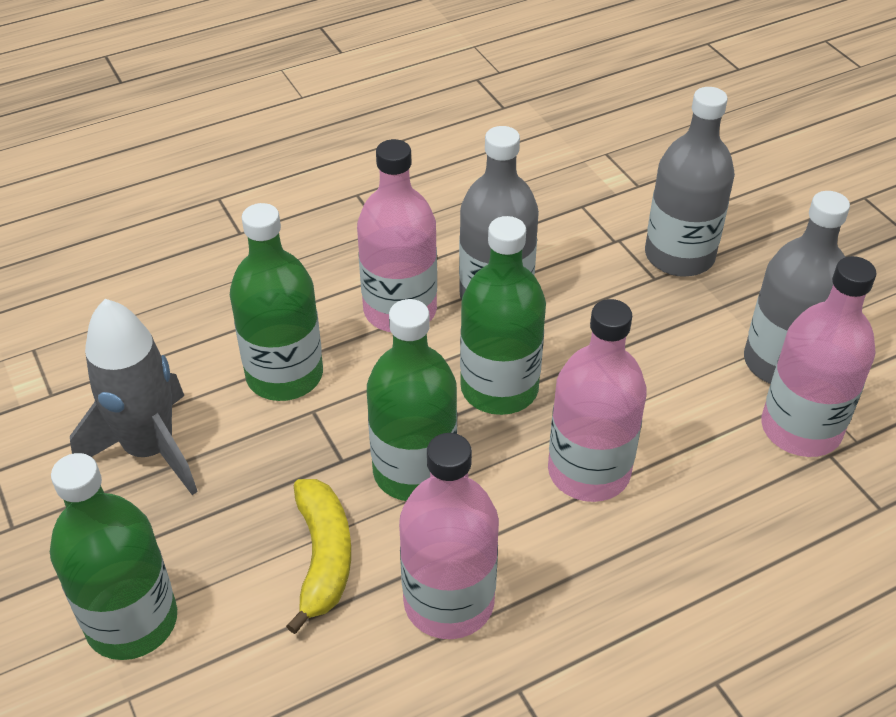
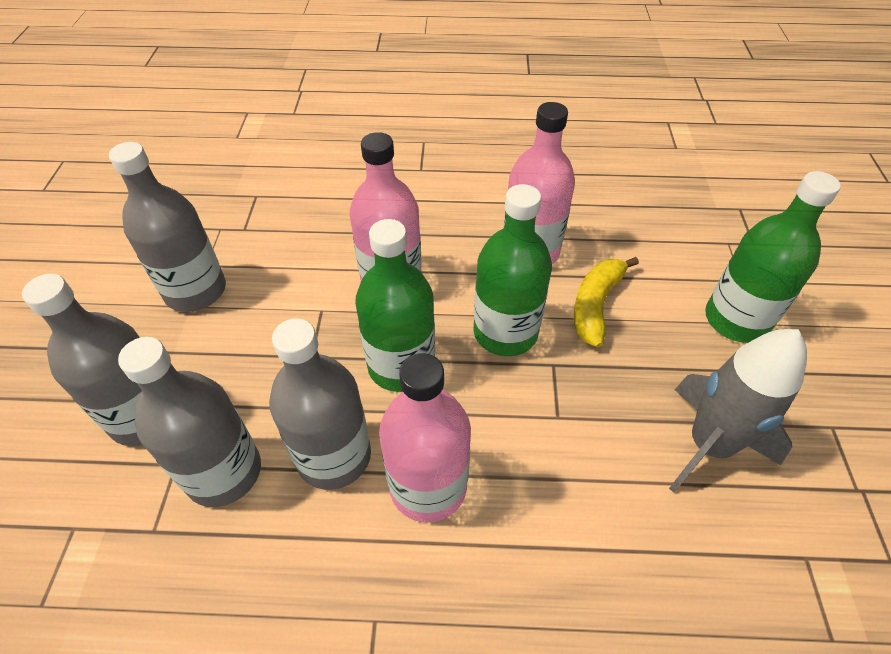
camera: 150 degrees left, 5 degrees up
(284, 375) = (568, 465): green bottle -> none
(572, 252) = (223, 472): none -> grey bottle
(800, 429) = (240, 248): pink bottle -> none

